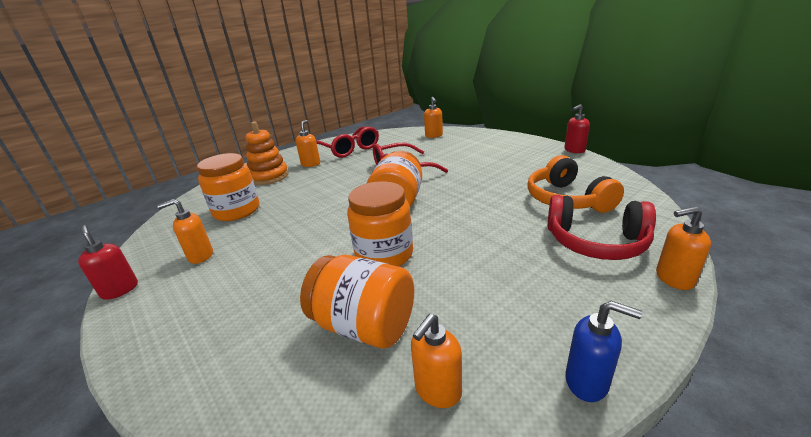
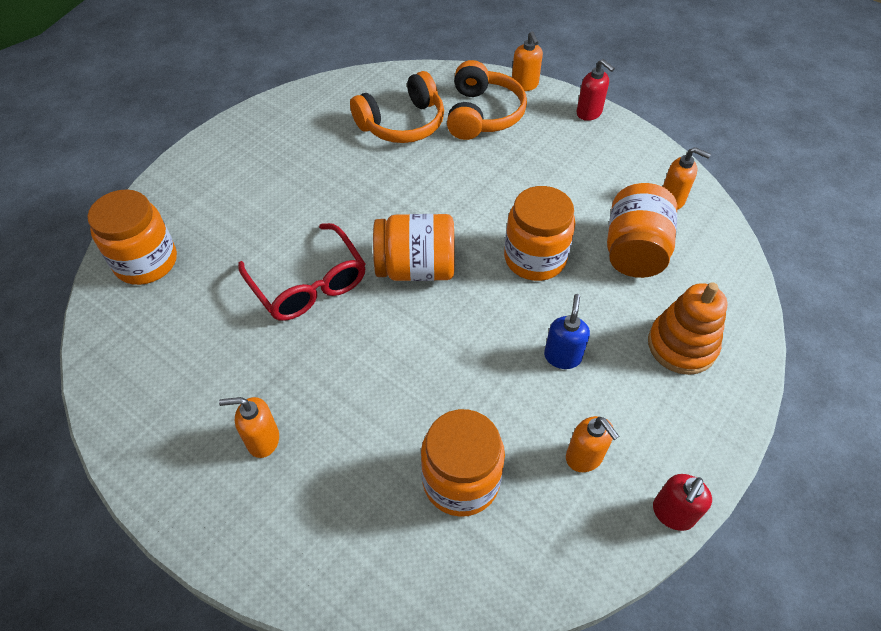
camera: 105 degrees left, 25 degrees up
(269, 177) = (321, 497): orange stacking toy -> orange stacking toy (681, 345)
(349, 149) = (189, 392): red glasses -> none
(434, 135) = (146, 262): orange soap dispenser -> orange jar
(574, 150) = (259, 104): red soap dispenser -> red soap dispenser (589, 113)
(587, 382) = (636, 136): blue soap dispenser -> blue soap dispenser (562, 356)
(595, 242) = (482, 114): red headphones -> orange headphones

